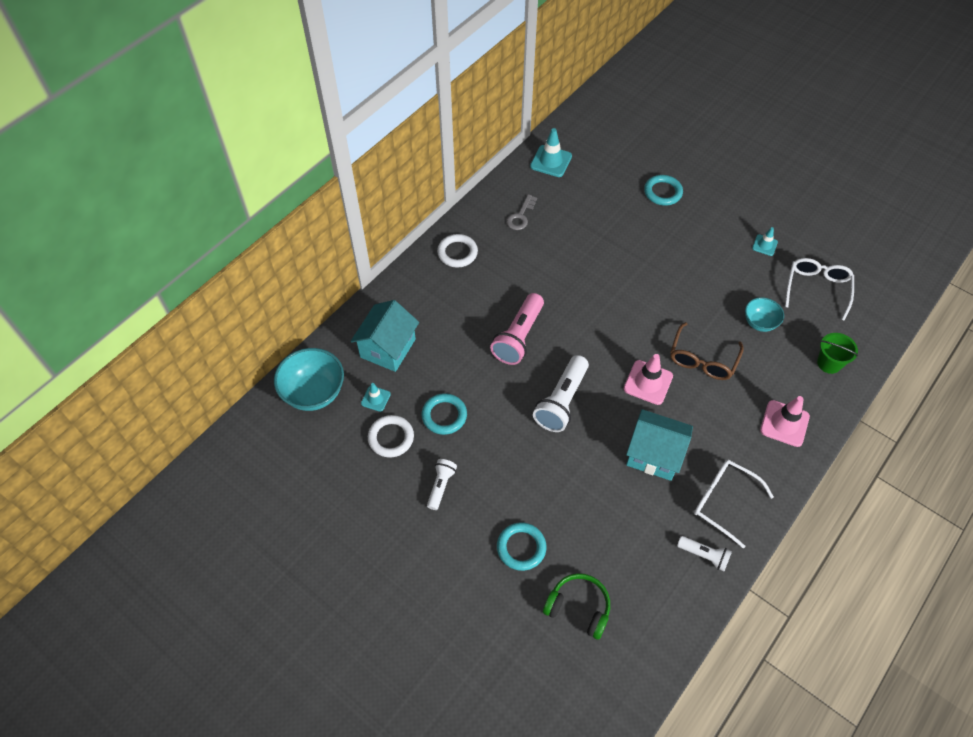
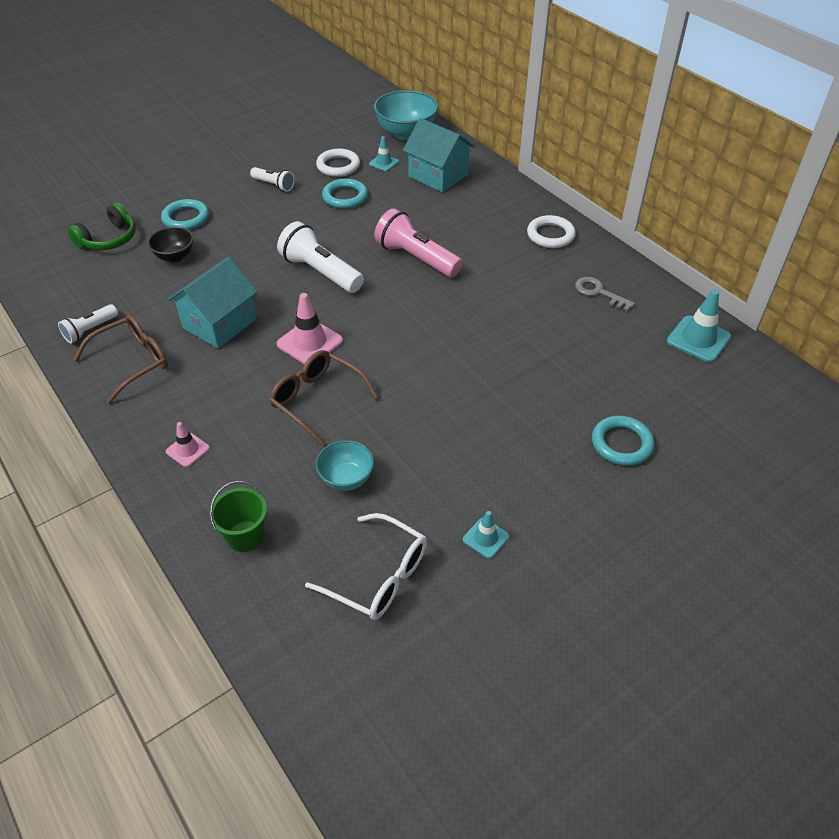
camera: 105 degrees right, 10 degrees down
(582, 530) = (175, 256): none -> black bowl
(724, 502) = (132, 362): white glasses -> brown glasses
(784, 423) = (188, 450): pink traffic cone -> pink traffic cone, size x0.58

